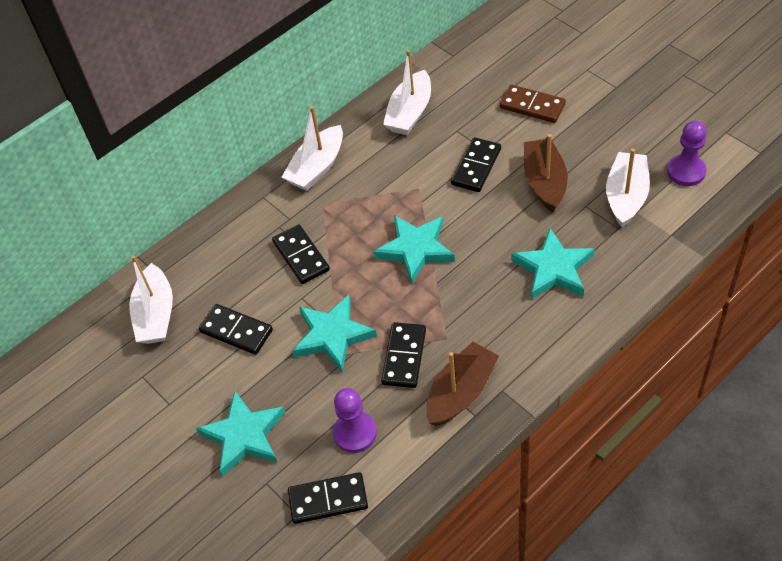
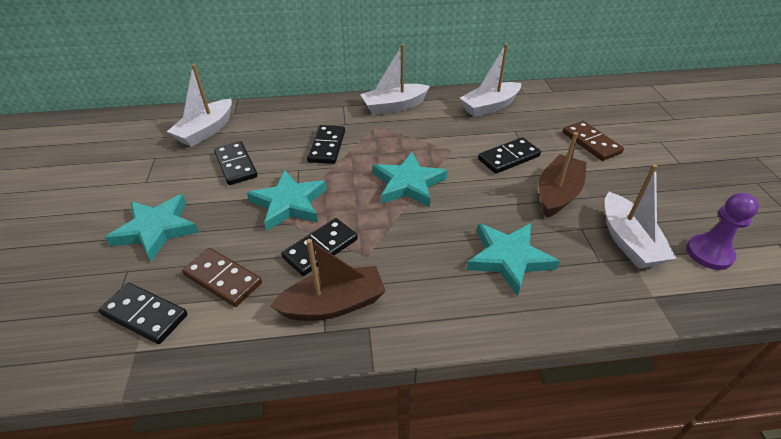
camera: 30 degrees right, 10 degrees down
(355, 433) = (223, 279): purple pawn -> brown domino
(626, 196) = (628, 241): white boat -> white boat turned 120 degrees clockwise

